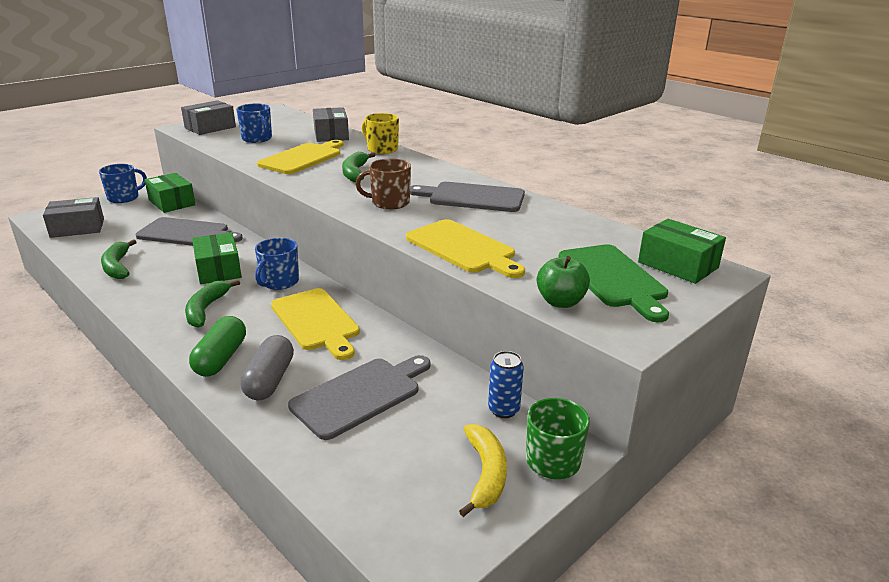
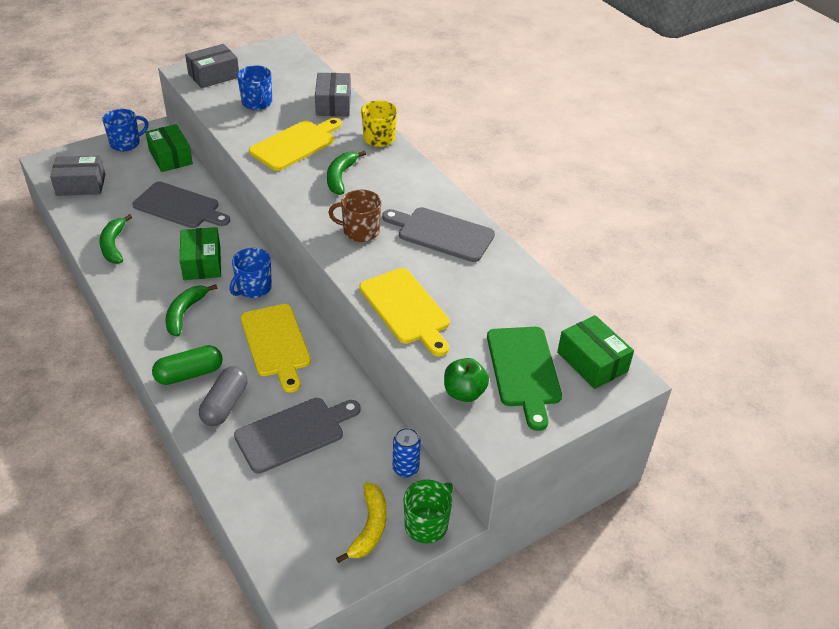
camera: 10 degrees right, 15 degrees up
(221, 358) = (189, 374): green capsule -> green capsule turned 45 degrees clockwise

